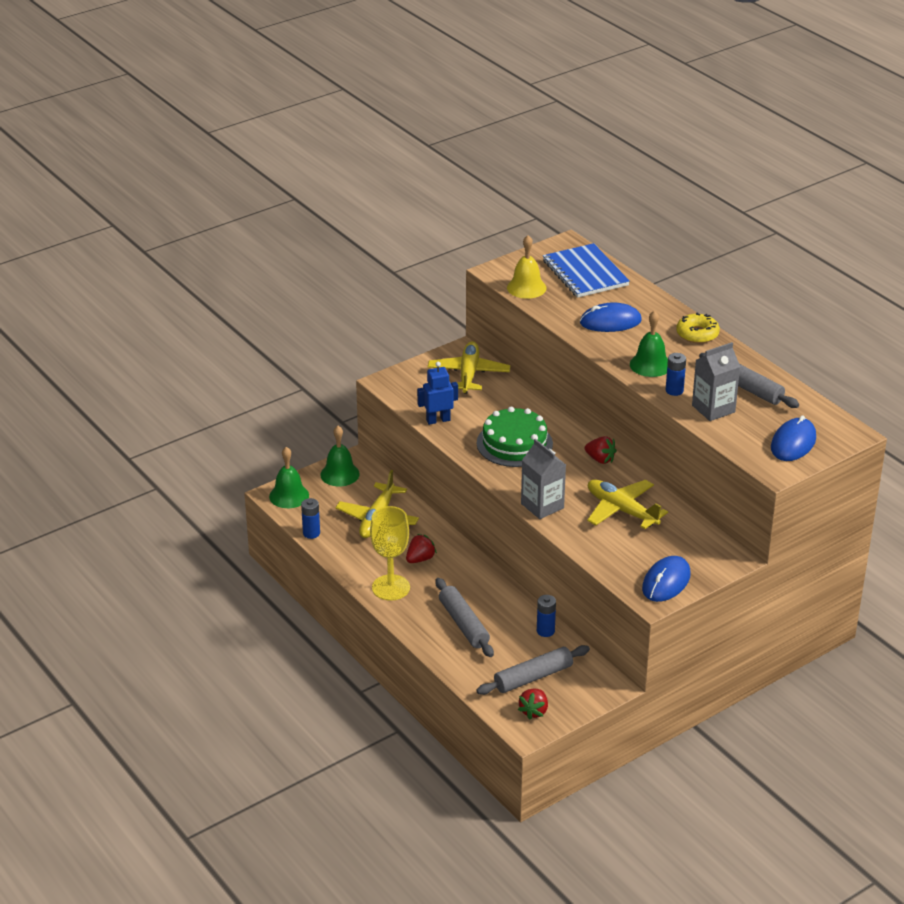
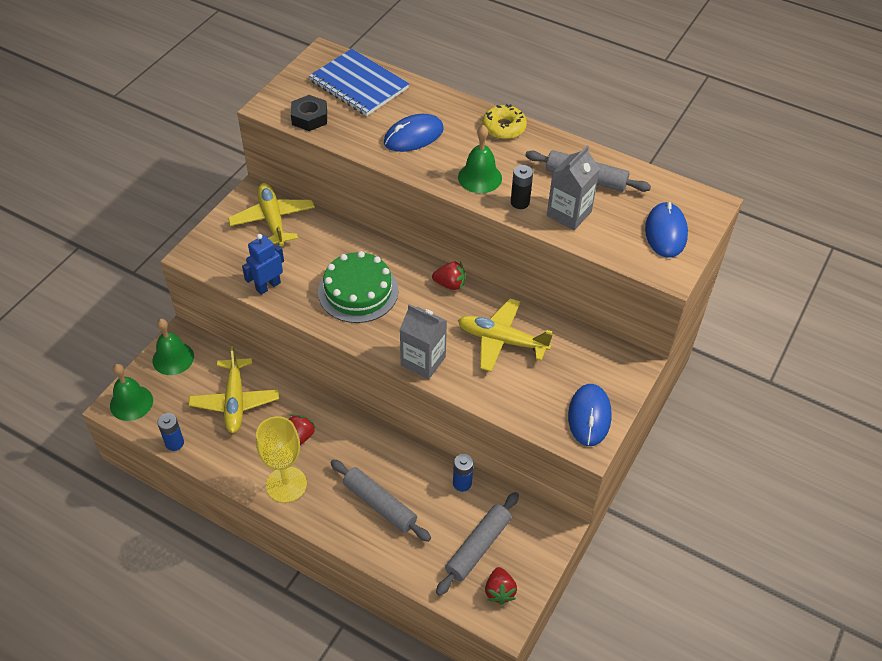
camera: 25 degrees left, 15 degrees up
(526, 287) = (309, 117): yellow bell -> black nut
(674, 390) = (520, 202): blue battery -> black battery

